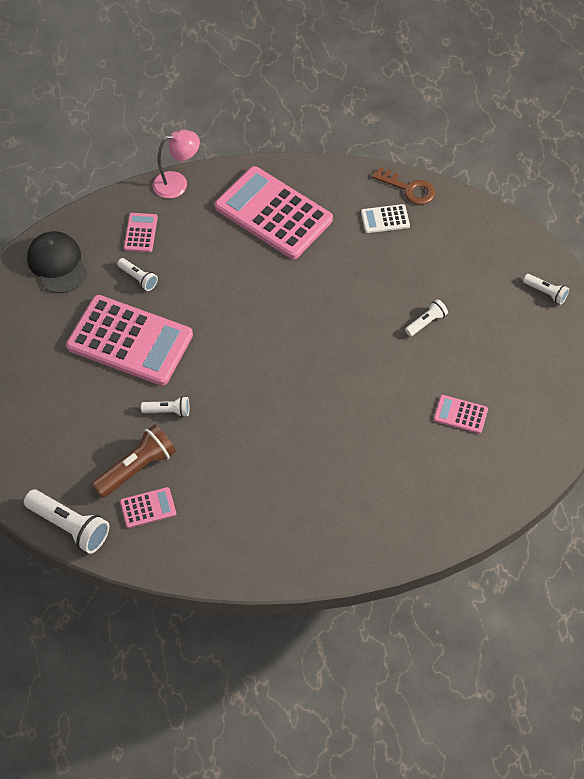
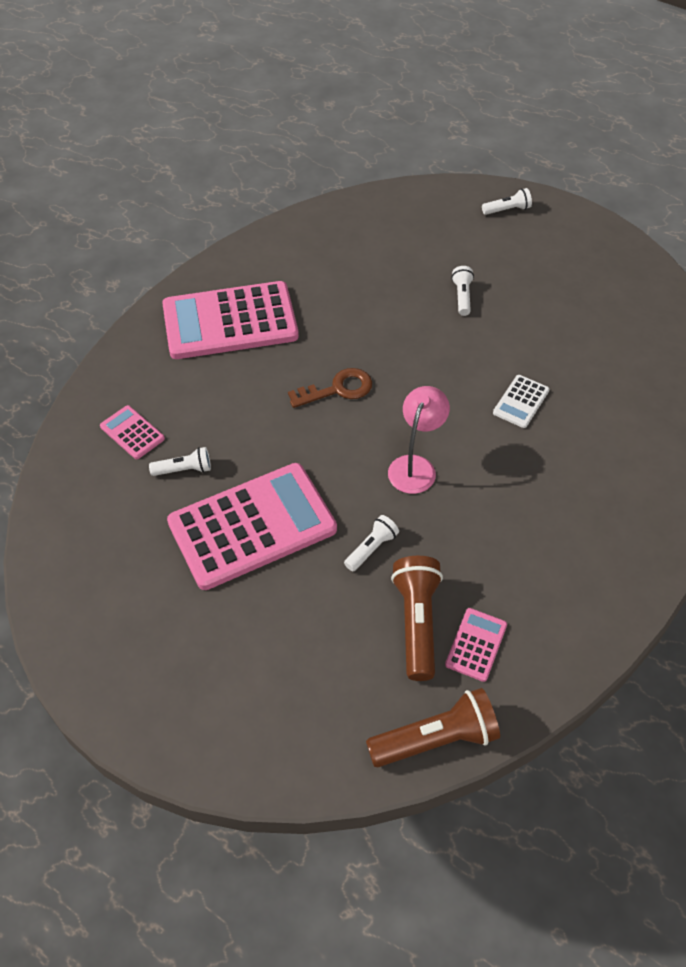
camera: 50 degrees left, 5 degrees down
(57, 264) = (85, 527): black cap -> none
(70, 526) = (435, 739): white flashlight -> brown flashlight
(177, 183) = (109, 367): pink lamp -> pink lamp (415, 466)
(385, 219) = (324, 255): white calculator -> white calculator (521, 402)
(408, 189) = (310, 221): brown key -> brown key (337, 389)
(460, 414) = (581, 335): pink calculator -> none

